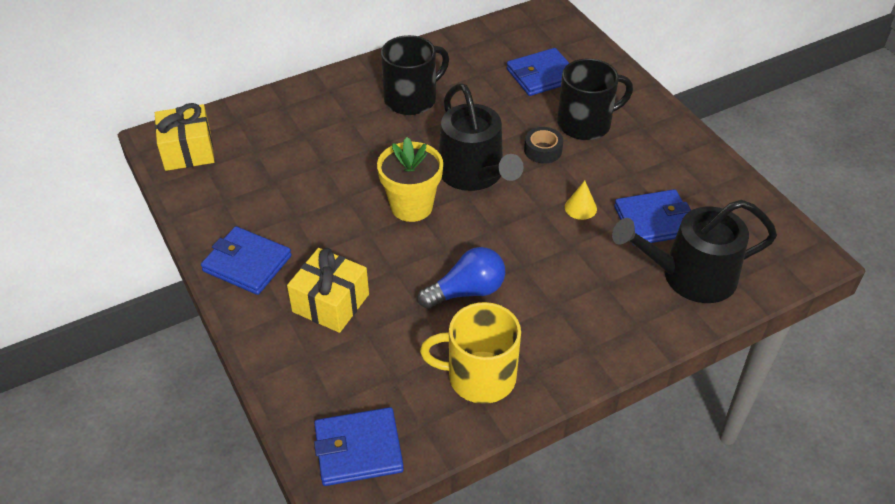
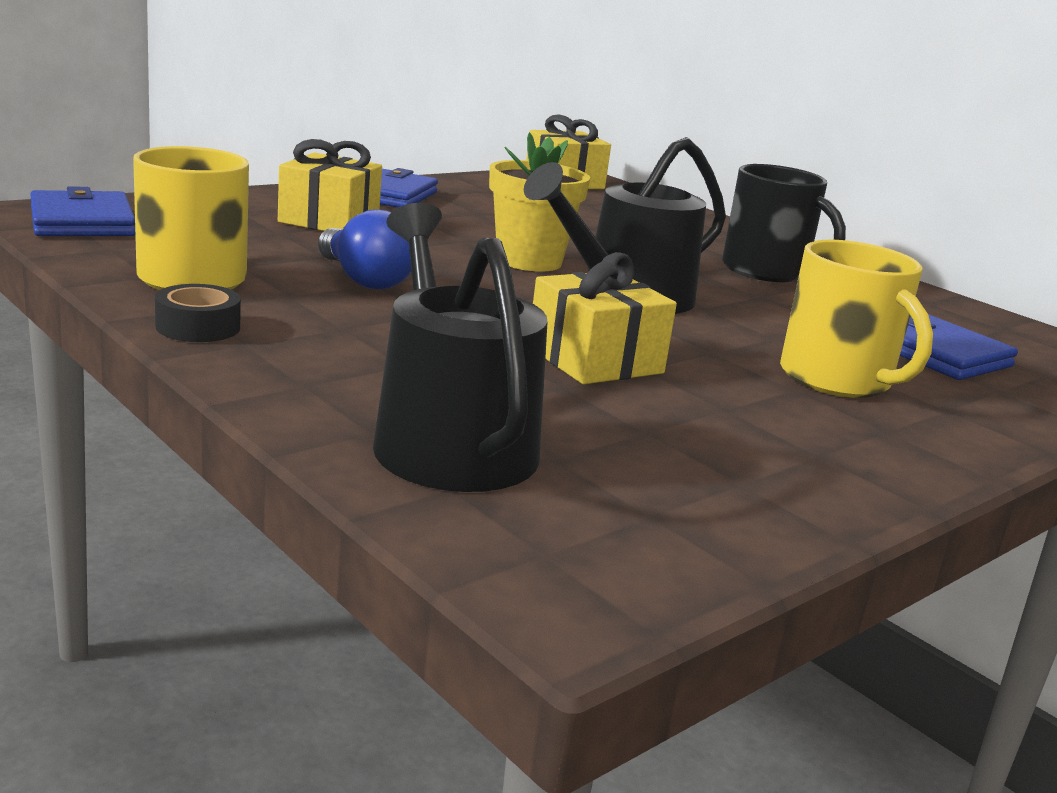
camera: 75 degrees right, 25 degrees down
(543, 150) = (727, 342): black tape -> black tape (198, 327)
(580, 208) = (595, 360): yellow cone -> yellow gift
(586, 124) = (837, 380): black mug -> yellow mug
(654, 221) = (597, 418): blue wallet -> none

